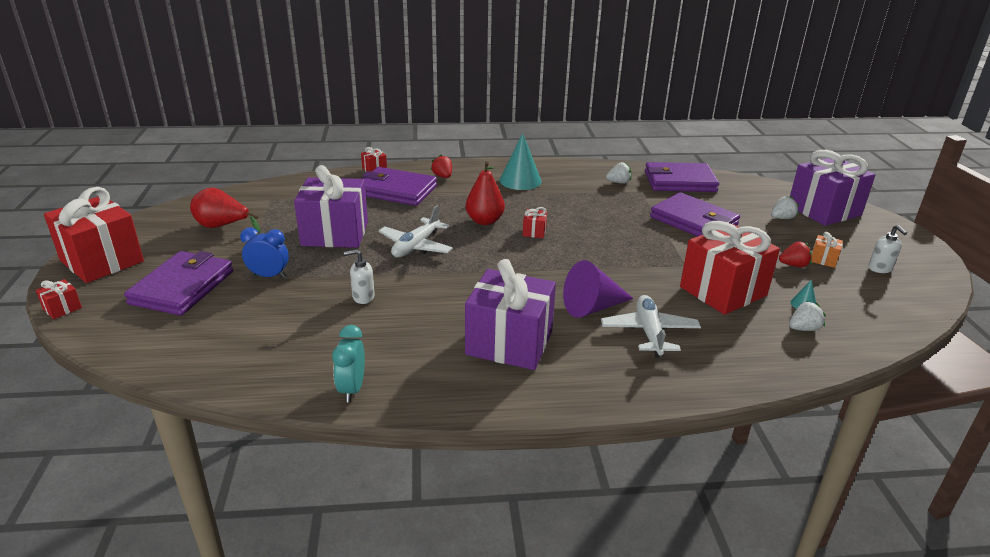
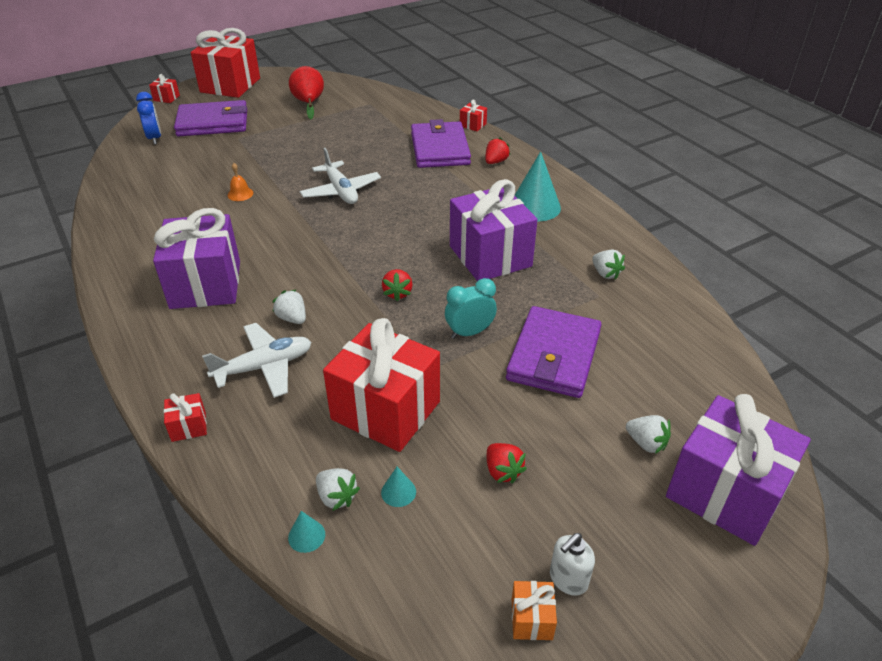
camera: 65 degrees right, 10 degrees up
(269, 276) = (248, 146): blue clock -> blue clock (155, 138)
(335, 234) = (333, 149): purple gift -> purple gift (490, 256)
(352, 389) = (114, 230): turquoise clock -> turquoise clock (469, 332)
(363, 297) = (240, 194): white soap dispenser -> orange bell
(416, 246) = (341, 191): white plane -> white plane turned 120 degrees counterclockwise
(484, 221) = (420, 211): red pear -> none
(534, 232) = (422, 246): red gift -> red gift (189, 427)
(589, 256) = (397, 293): none -> red strawberry
(592, 307) = (292, 318): purple cone -> white strawberry
(680, 181) = (666, 323): purple wallet -> none
(823, 260) = (545, 504): orange gift -> orange gift (531, 619)
(837, 348) = (306, 536): none -> turquoise cone

